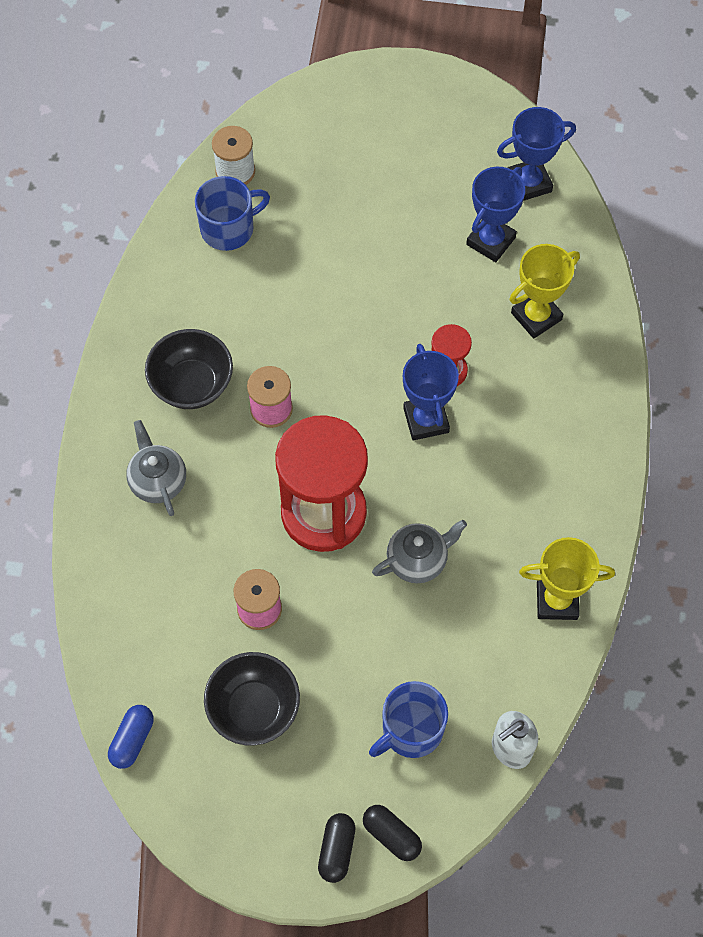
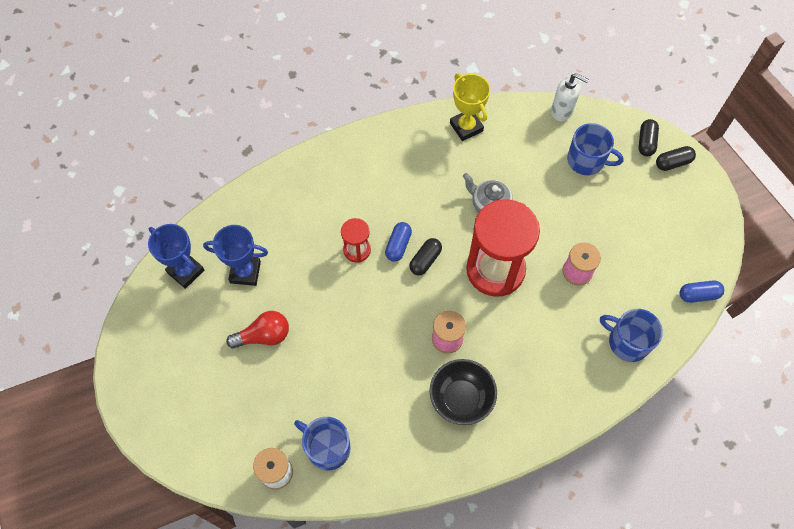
camera: 120 degrees left, 0 degrees up
(133, 608) = (627, 342): none -> blue mug
(158, 480) = (540, 378): grey teapot -> none
(254, 709) = (634, 242): black bowl -> none
(387, 439) = (425, 260): none -> black capsule
(397, 225) = (264, 336): none -> red light bulb
(426, 420) = (398, 245): blue trophy -> blue capsule
(536, 316) = (288, 220): yellow trophy -> none

